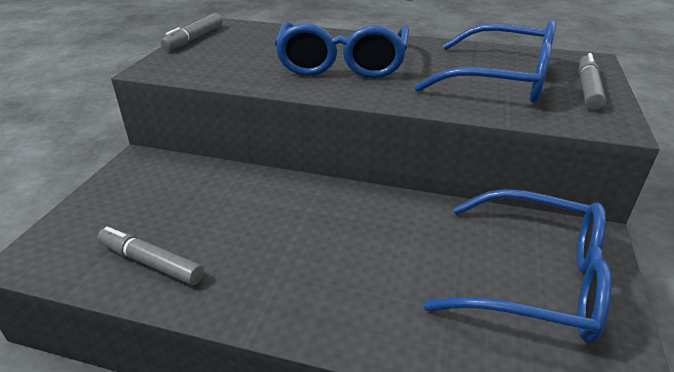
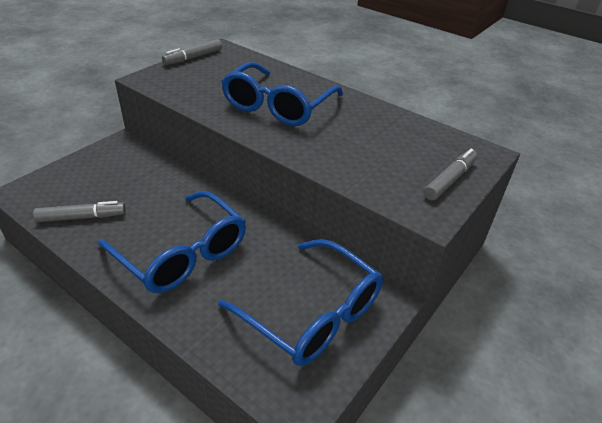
camera: 20 degrees right, 5 degrees up
(151, 263) = (82, 217): grey marker -> grey marker turned 120 degrees clockwise
(501, 80) = (386, 152): blue glasses -> blue glasses (182, 254)

